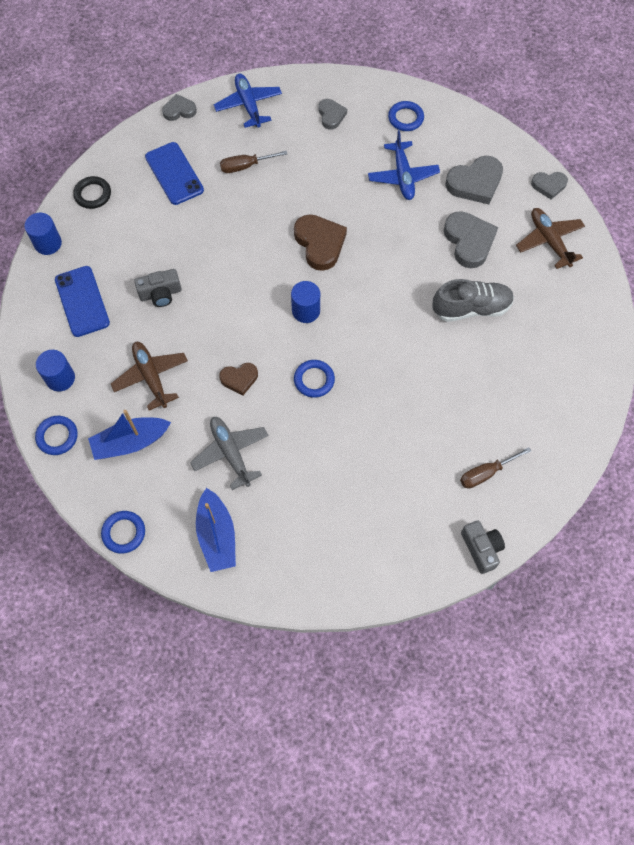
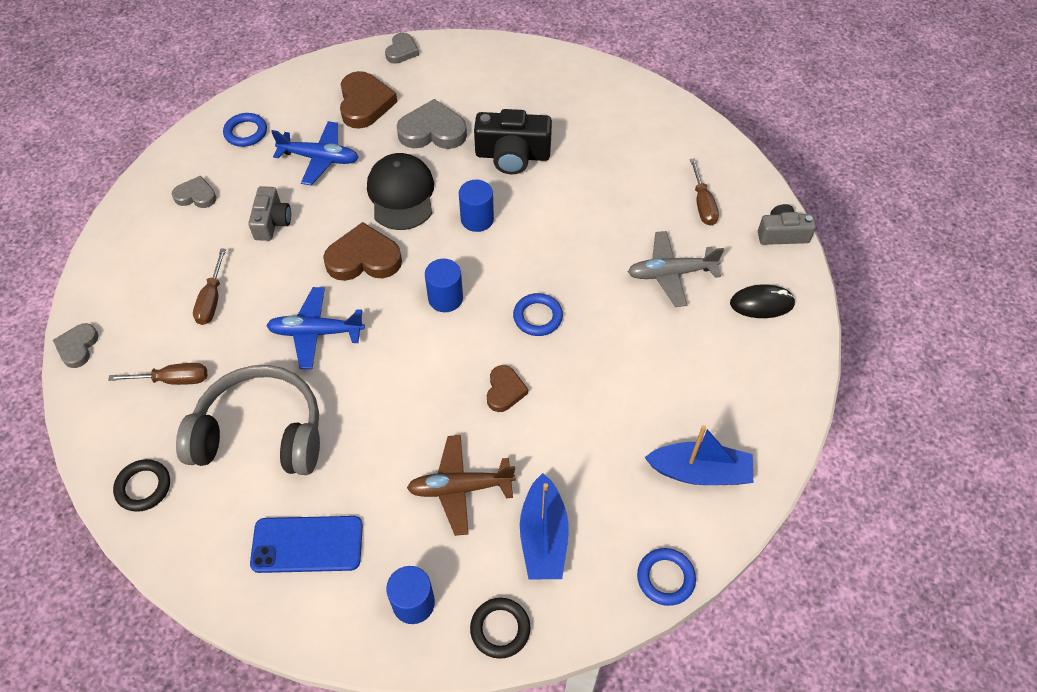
camera: 70 degrees left, 10 degrees down
(48, 243) = (189, 567): blue cylinder -> blue cylinder (477, 219)
(57, 436) = (500, 629): blue ring -> black ring
(152, 241) = (261, 433): none -> grey headphones
(160, 294) = (345, 444): grey camera -> grey camera (272, 222)
(174, 174) = (173, 380): blue phone -> brown screwdriver
(231, 453) = (598, 427): grey plane -> grey plane (671, 273)
(248, 105) = (123, 271): blue plane -> blue plane (316, 332)
(392, 244) = (401, 194): none -> black cap
(396, 547) = (762, 303): none -> black mouse
(471, 308) = (512, 155): grey shoe -> black camera
(475, 183) = (365, 103): grey heart -> brown heart
(549, 241) = (466, 72): brown plane -> none

